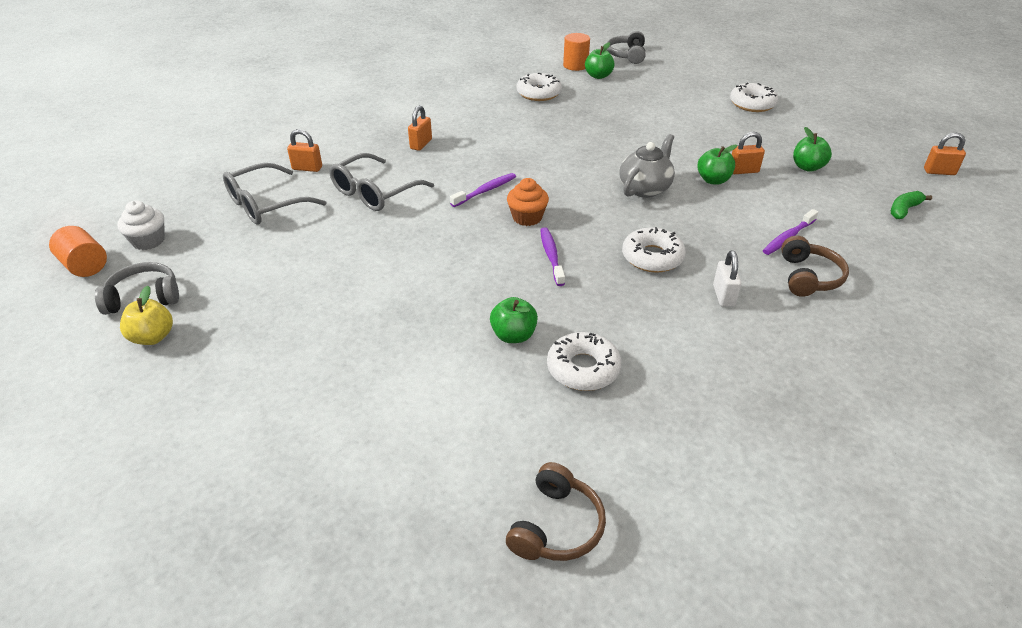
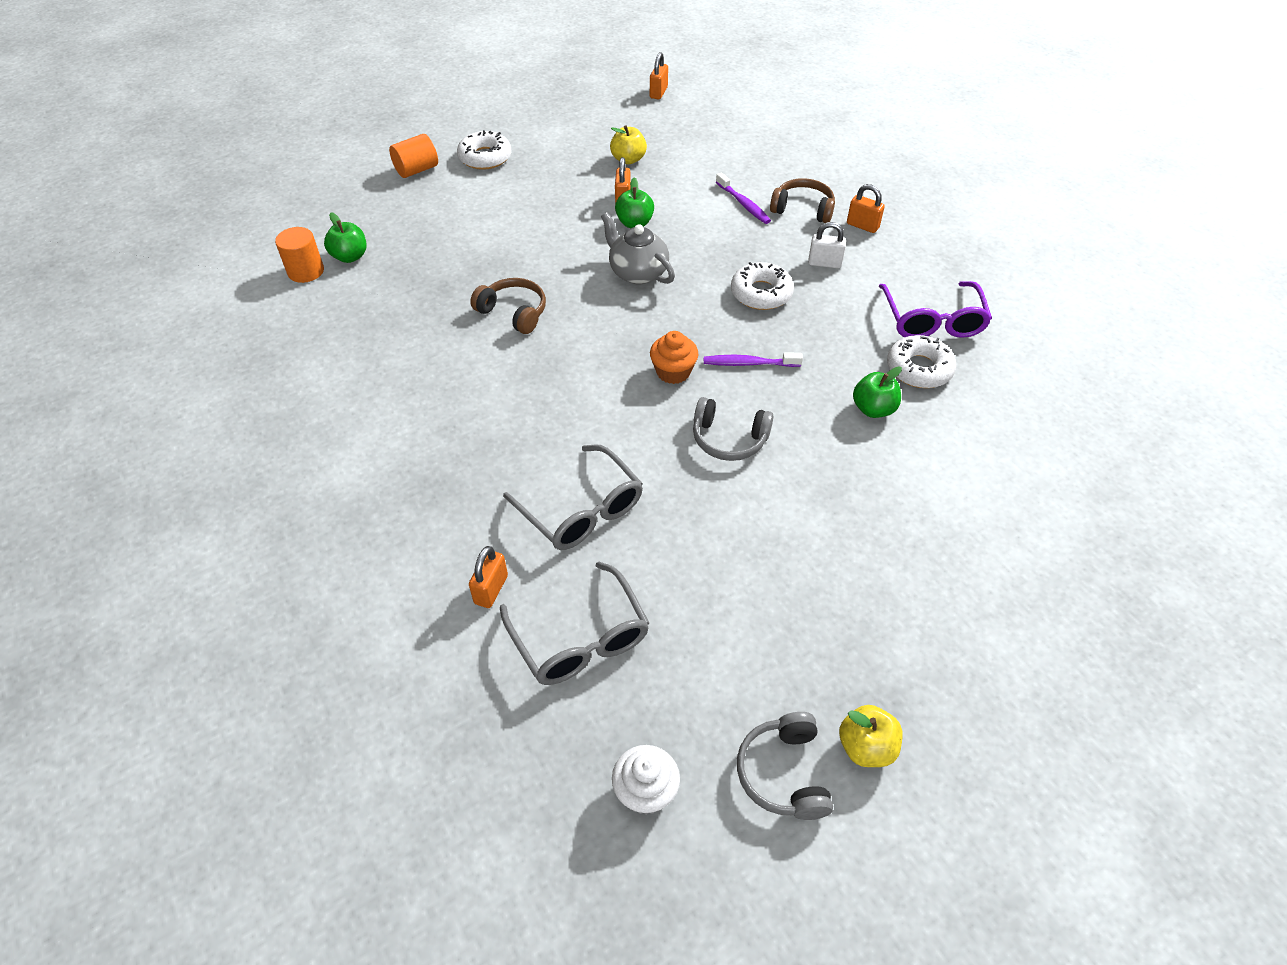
camera: 80 degrees left, 10 degrees up
(85, 265) = (697, 876): orange cylinder -> orange cylinder (416, 170)
(421, 144) = (467, 453): orange padlock -> orange padlock (862, 226)
(485, 191) = (607, 400): purple toothbrush -> none
(539, 93) = (372, 318): white donut -> none
(556, 526) = (1091, 413): brown headphones -> brown headphones (513, 312)
(627, 55) = (302, 220): grey headphones -> grey headphones (729, 439)
(669, 380) = (932, 320): none -> purple glasses
(807, 167) = (628, 159): green apple -> yellow apple
(904, 210) = (714, 130): green banana -> none

